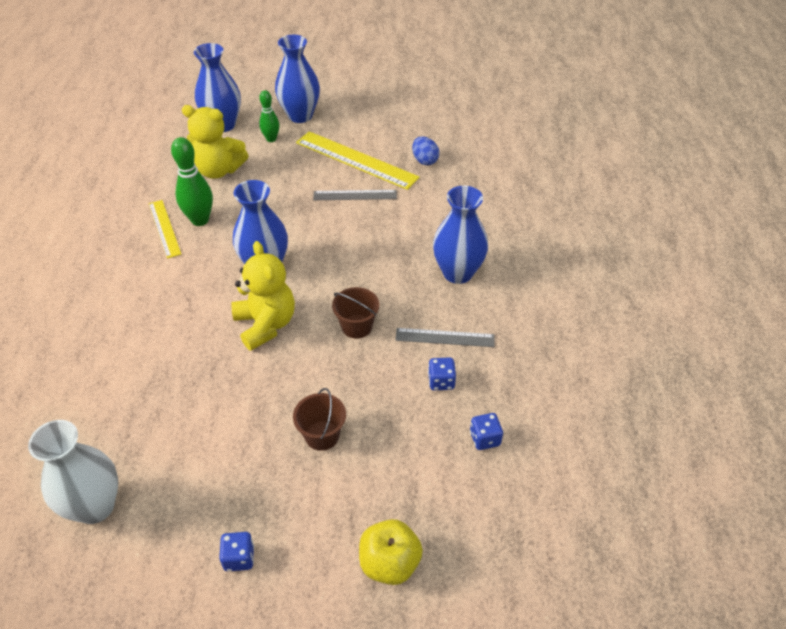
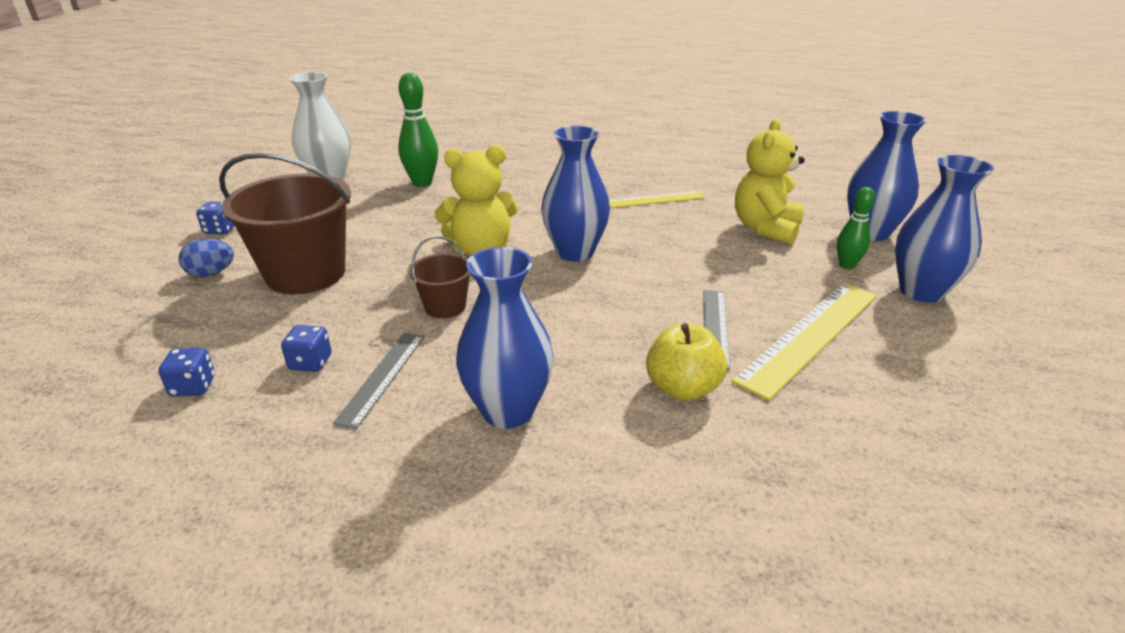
camera: 100 degrees right, 15 degrees down
(200, 220) = (667, 217): green bowling pin -> green bowling pin (422, 183)
(322, 435) = (306, 274): brown bucket -> brown bucket, size x2.02
(389, 563) = (125, 300): yellow apple -> yellow apple (682, 388)
(424, 160) = (824, 415): blue egg -> blue egg (211, 274)

